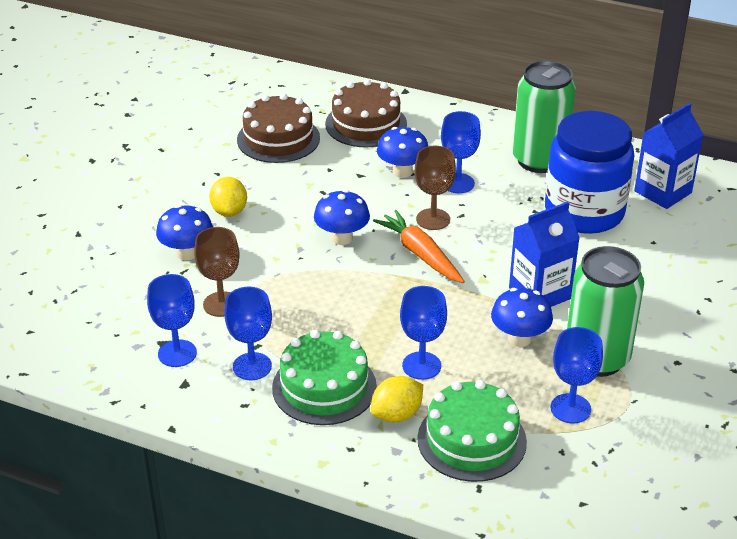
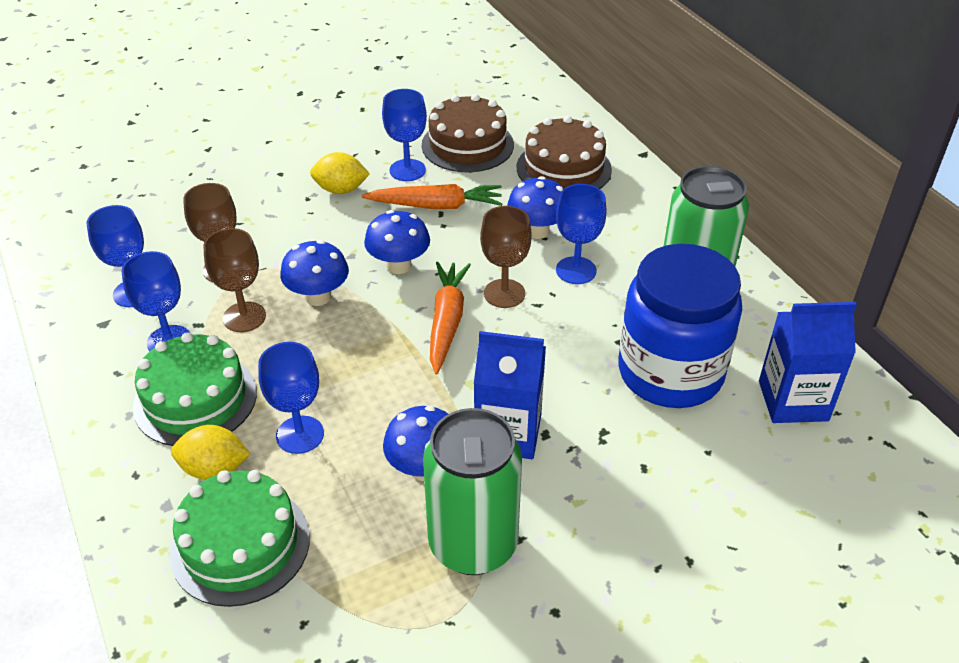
camera: 40 degrees right, 5 degrees up
(187, 253) = (260, 209): blue mushroom -> blue mushroom (318, 297)
(229, 211) = (341, 190): yellow lemon -> yellow lemon turned 60 degrees clockwise
(283, 324) = (244, 317): none -> brown goblet
(313, 189) = (436, 206): none -> orange carrot
(570, 408) = (373, 582): blue goblet -> blue goblet (407, 170)

